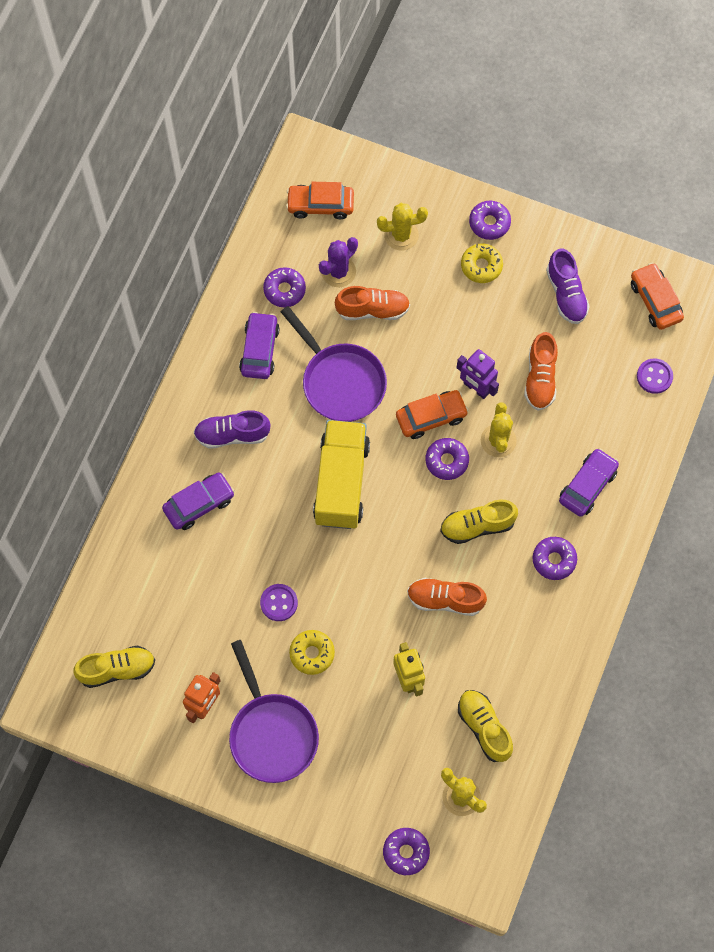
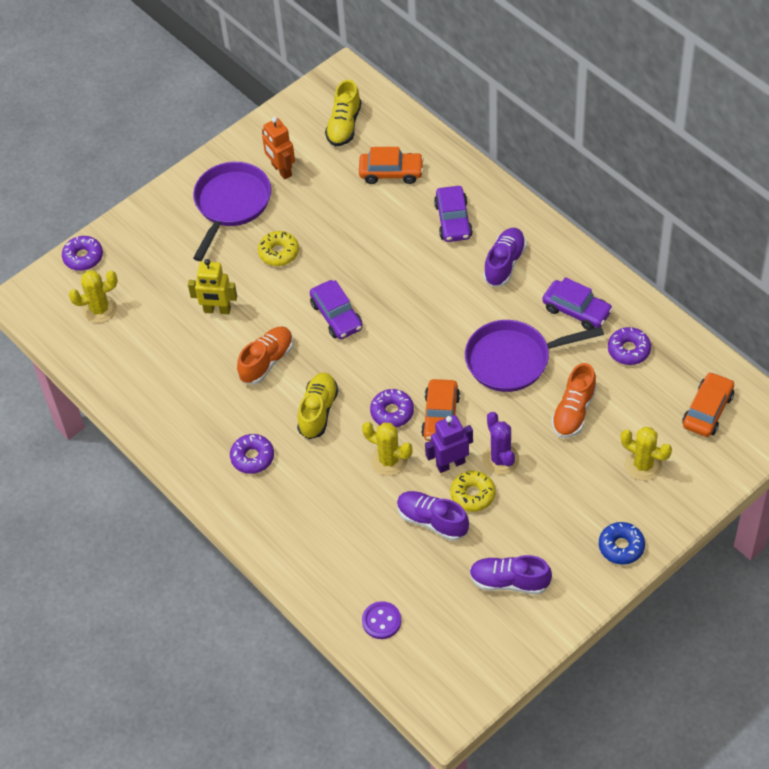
camera: 120 degrees right, 15 degrees down
(271, 734) = (231, 204): purple pan -> purple pan turned 105 degrees clockwise
(279, 603) = (335, 245): purple button -> none
(338, 272) = (627, 399): purple cactus -> purple cactus (500, 459)
(341, 482) = (416, 326): yellow truck -> none
(401, 235) = (643, 465): yellow cactus -> yellow cactus turned 75 degrees counterclockwise
(481, 266) = (576, 520): yellow donut -> yellow donut (473, 494)
(484, 728) = (143, 347): yellow shoe -> none
(489, 223) = (621, 546): purple donut -> blue donut
(540, 378) = (432, 521): orange shoe -> purple shoe
(587, 486) = (305, 514): purple car -> purple car (336, 316)
(655, 300) = (462, 660): orange car -> orange car (391, 173)

